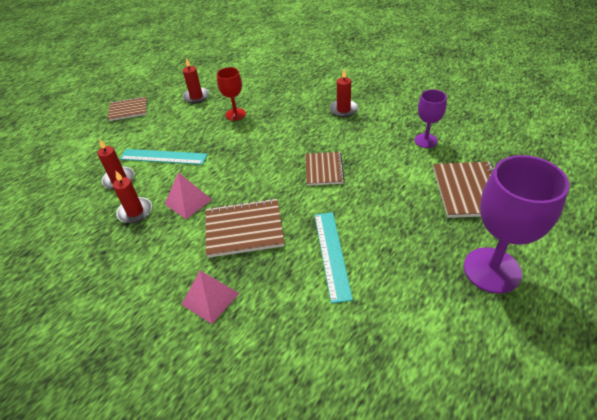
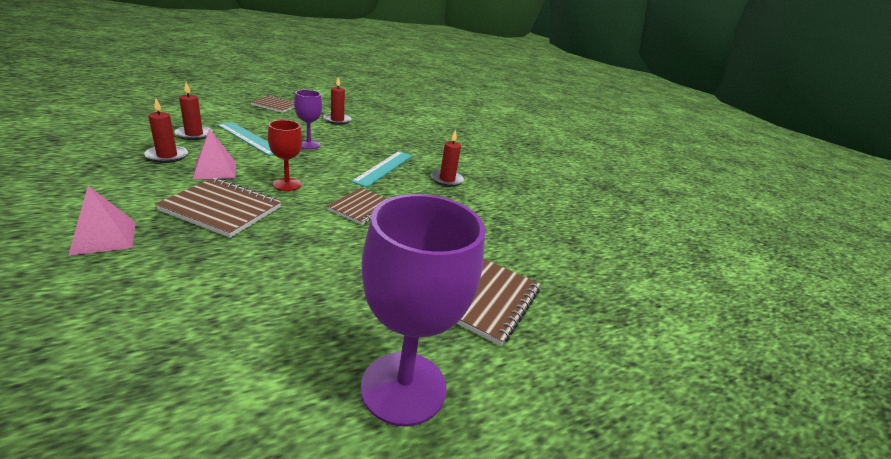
camera: 20 degrees right, 15 degrees down
(235, 114) = (349, 142): red goblet -> red goblet (287, 184)
(332, 254) = (261, 269): turquoise ruler -> turquoise ruler (384, 168)
(426, 140) = (496, 237): purple goblet -> purple goblet (308, 144)

